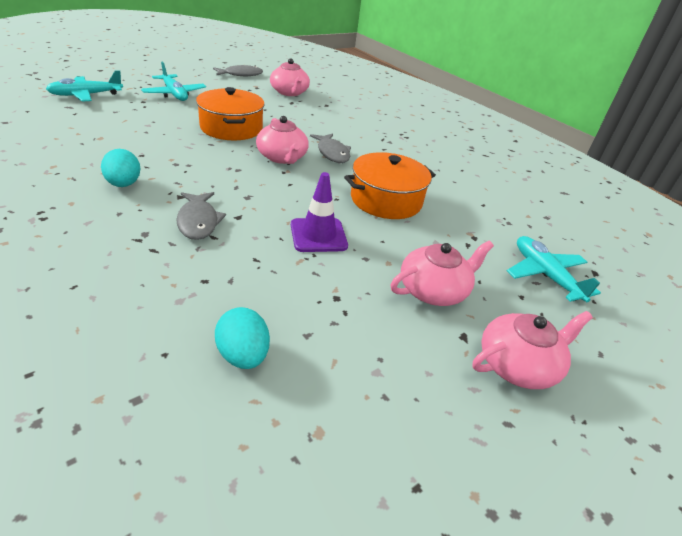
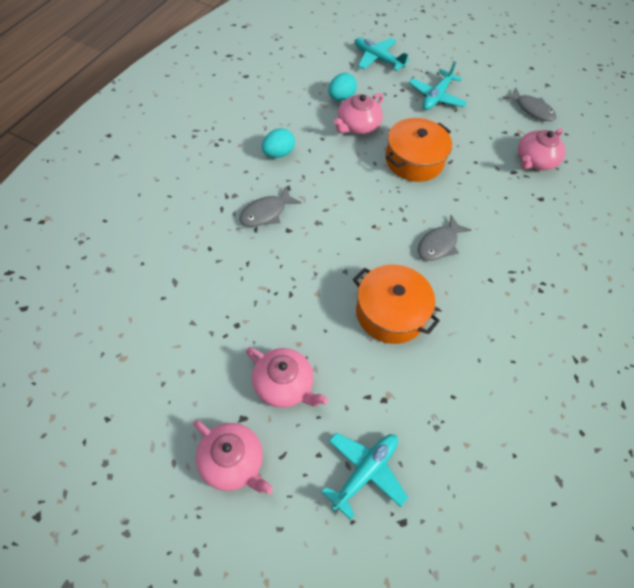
camera: 65 degrees right, 20 degrees up
(243, 355) = (159, 298): turquoise egg -> turquoise egg (341, 97)
(282, 157) = (396, 214): pink teapot -> pink teapot (357, 125)
(318, 235) = (301, 286): purple traffic cone -> none

